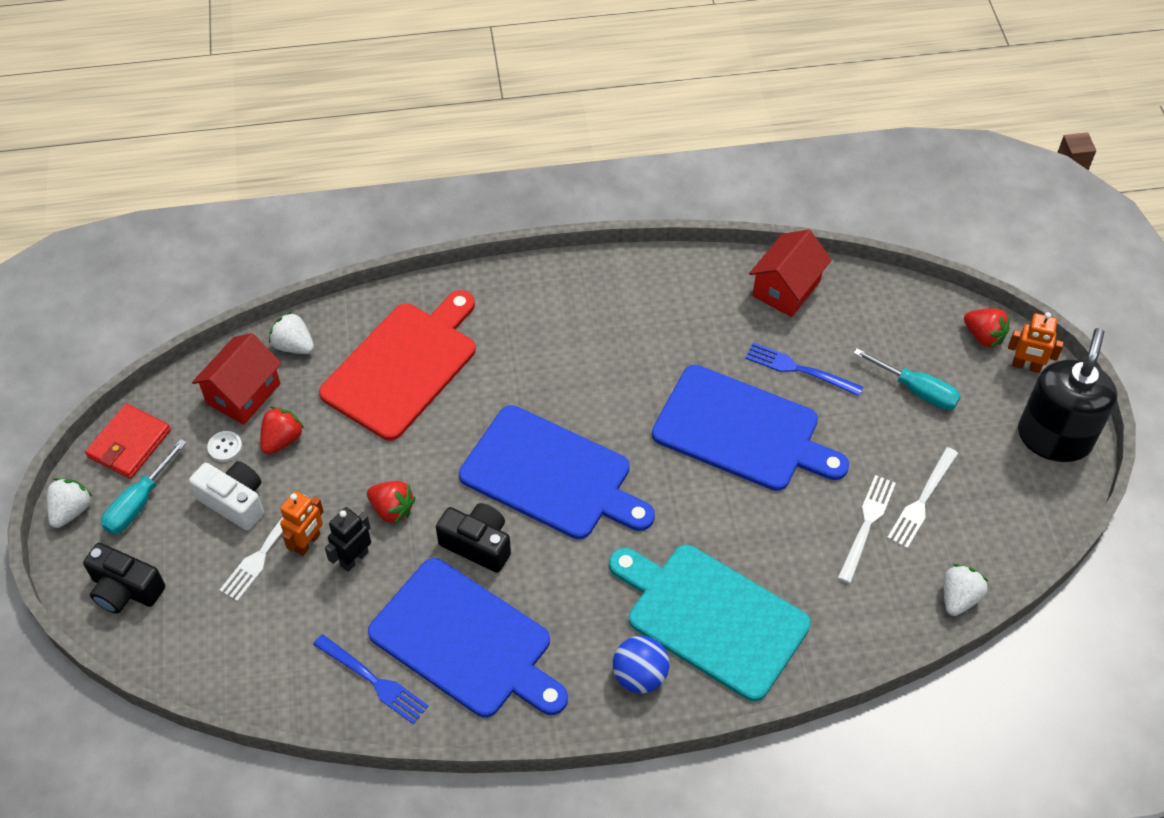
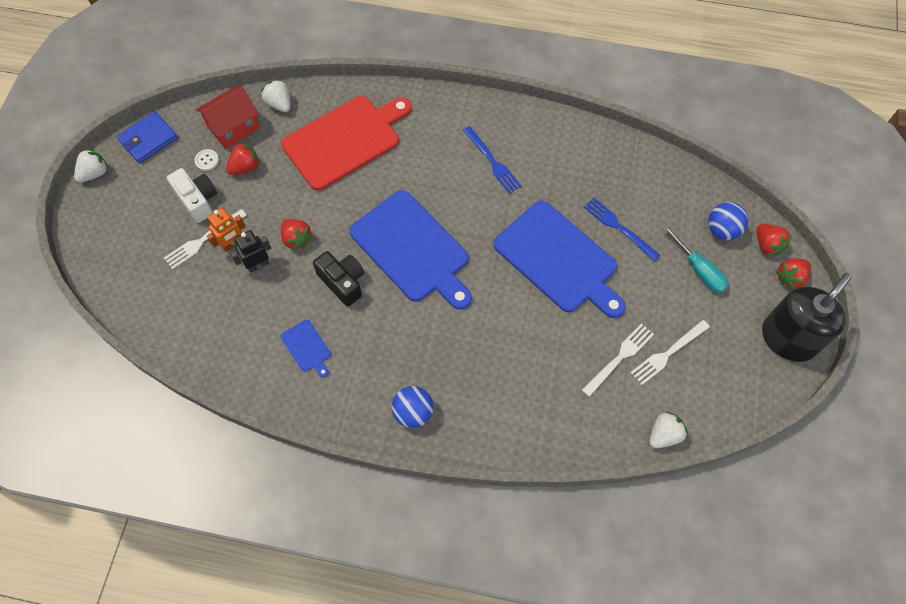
camera: 20 degrees right, 10 degrees up
(125, 589) = (106, 238): black camera -> none
(129, 444) = (148, 139): red wallet -> blue wallet
(139, 502) = (138, 181): turquoise screwdriver -> none
(374, 681) = (236, 354): blue fork -> blue fork (493, 162)
(466, 641) = (307, 347): blue cutting board -> blue cutting board, size x0.42
(711, 617) = (480, 388): turquoise cutting board -> none
(786, 288) = (635, 165): red house -> none
(923, 335) = (722, 230): none -> blue ball
(1026, 366) = (790, 277): orange robot -> red strawberry

